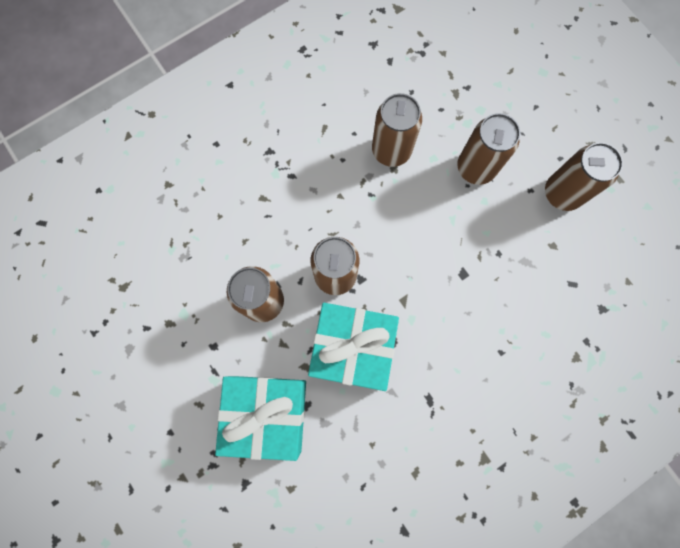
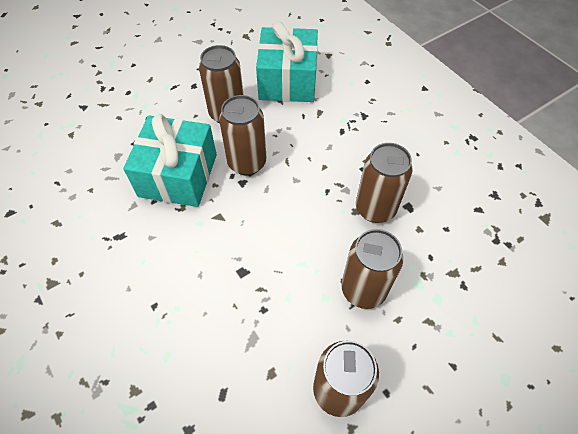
camera: 90 degrees right, 20 degrees down
(267, 413) = (134, 118): turquoise gift -> turquoise gift (287, 81)

